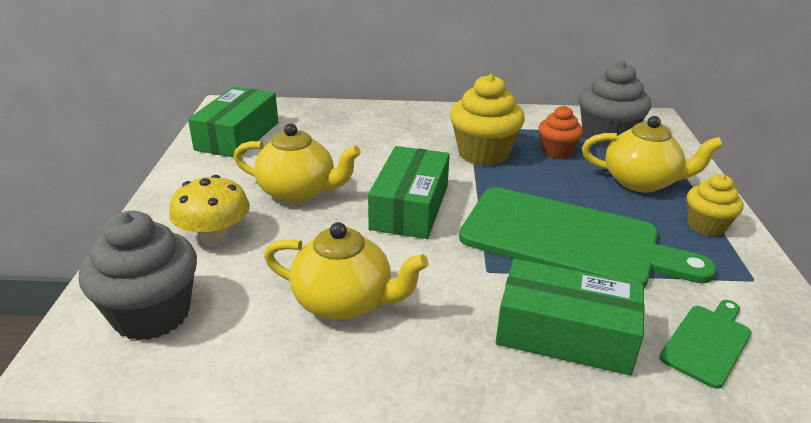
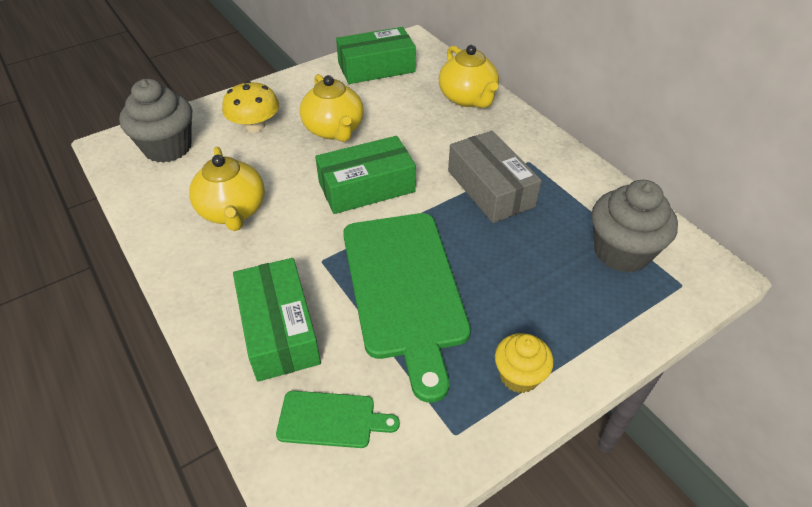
camera: 55 degrees right, 15 degrees up
(483, 154) = (490, 188): yellow cupcake -> grey box
(557, 152) = (548, 229): orange cupcake -> none
(641, 182) = (555, 305): yellow teapot -> yellow teapot (468, 98)

